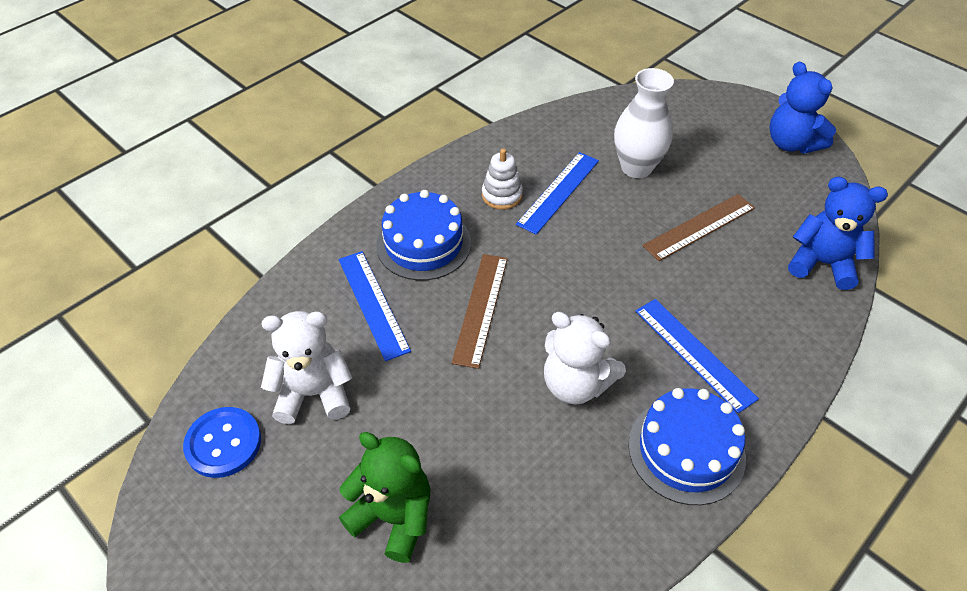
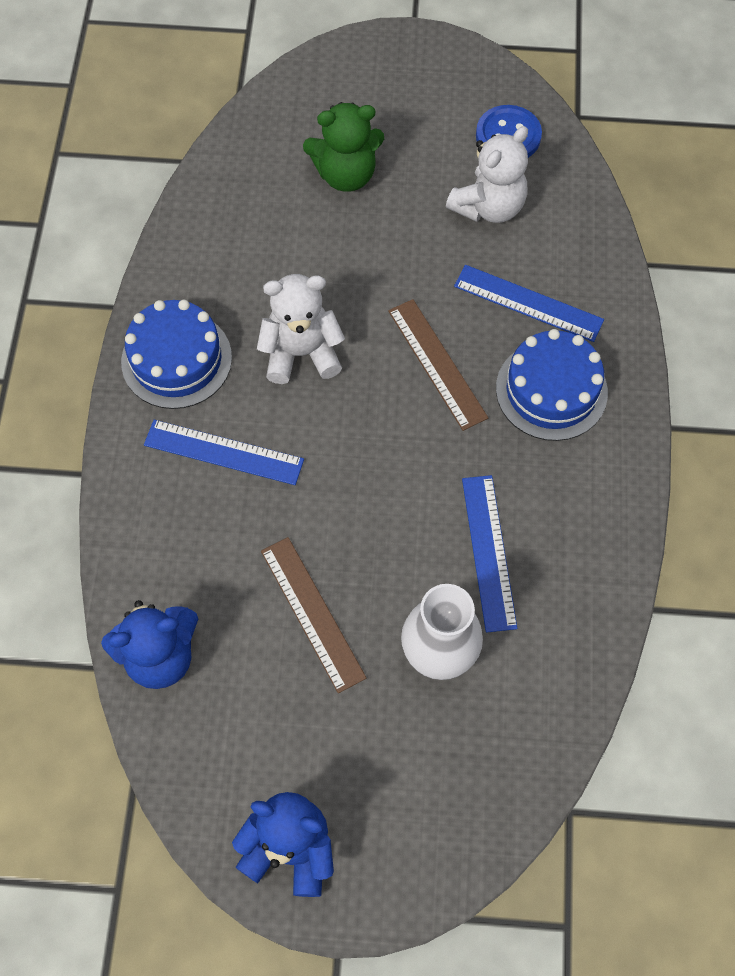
camera: 140 degrees right, 15 degrees up
(502, 195) = (539, 503): white stacking toy -> none
(699, 227) = (312, 613): brown ruler -> brown ruler turned 45 degrees counterclockwise

